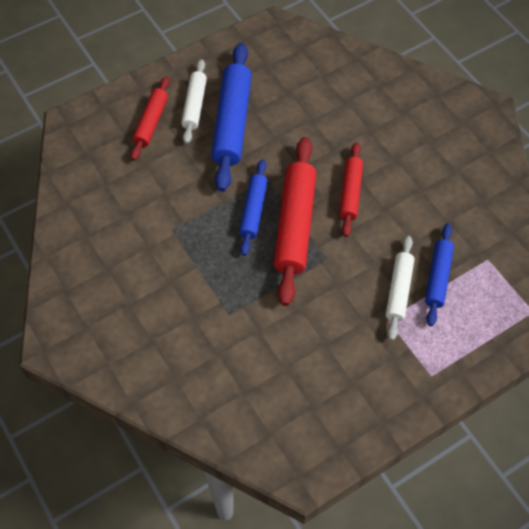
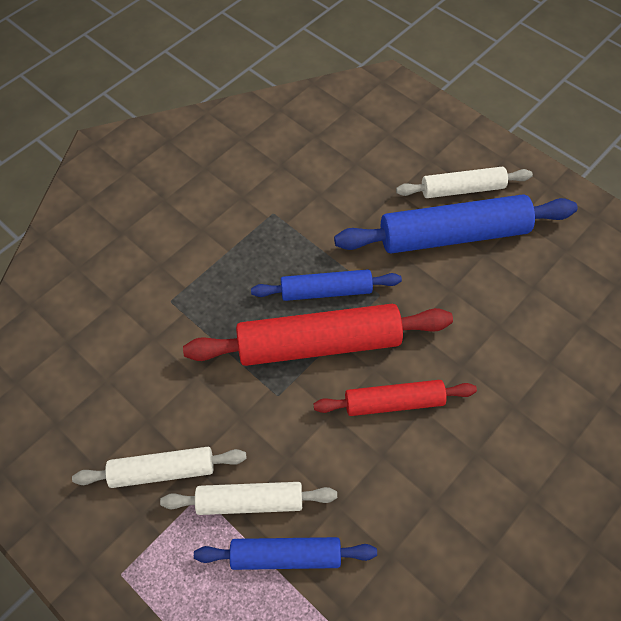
camera: 75 degrees right, 0 degrees up
(151, 122) = (417, 153): red rolling pin -> none
(365, 340) = (162, 470): none -> white rolling pin

